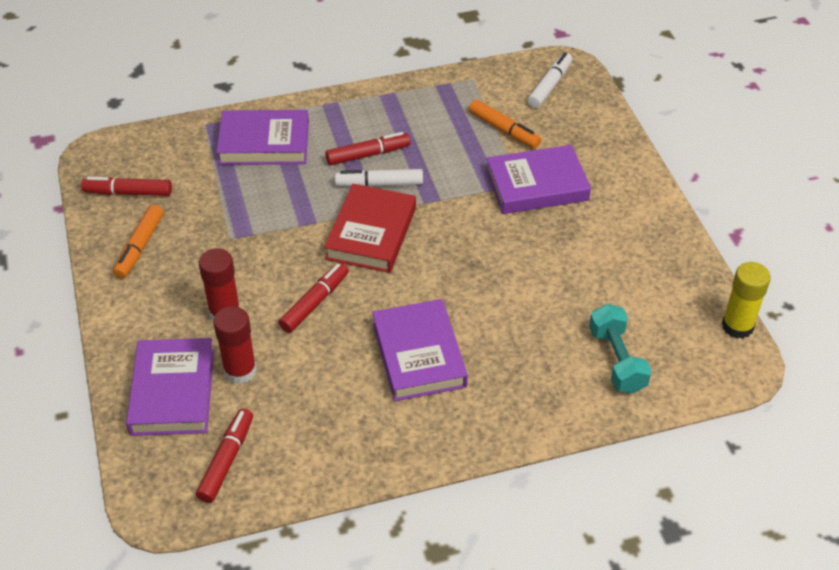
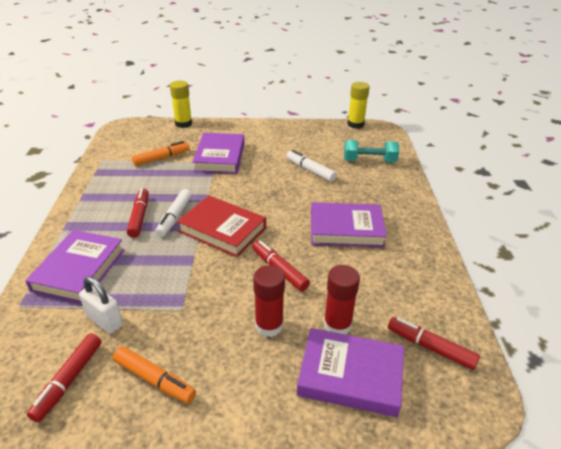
camera: 75 degrees left, 10 degrees down
(200, 188) = (105, 321): none -> white padlock
(550, 86) = (136, 135): white marker -> white marker (310, 170)
(611, 120) = (183, 124): none -> yellow glue stick

